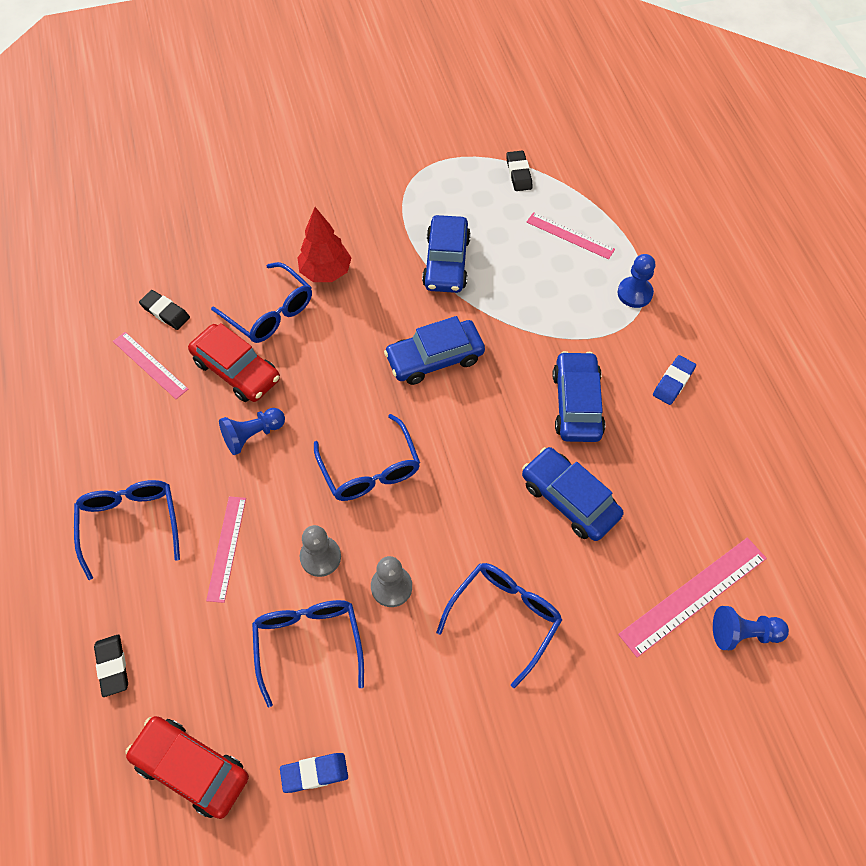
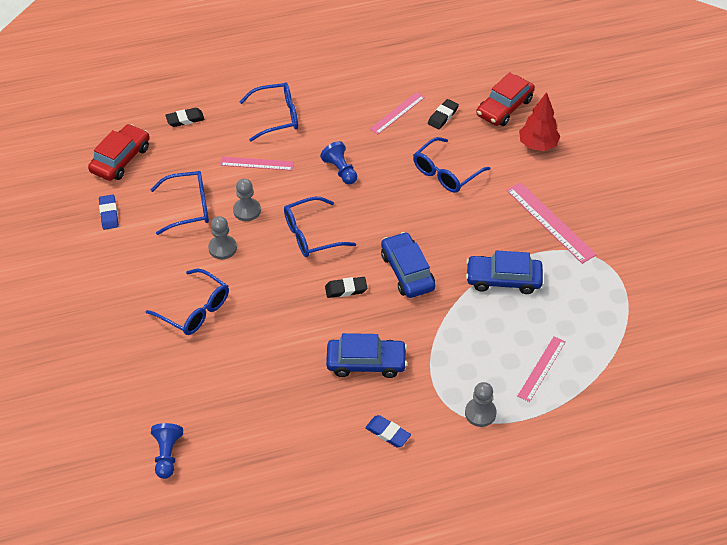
camera: 90 degrees right, 10 degrees down
(236, 370) = (394, 158): red car -> red car (504, 107)
(326, 272) = (486, 203): red tree -> red tree (537, 145)
(518, 173) = (611, 333): black eraser -> black eraser (346, 289)
(569, 499) = (282, 352): blue car -> none
(634, 293) = (480, 413): blue pawn -> grey pawn
(693, 595) = (199, 425): pink ruler -> pink ruler (550, 222)

